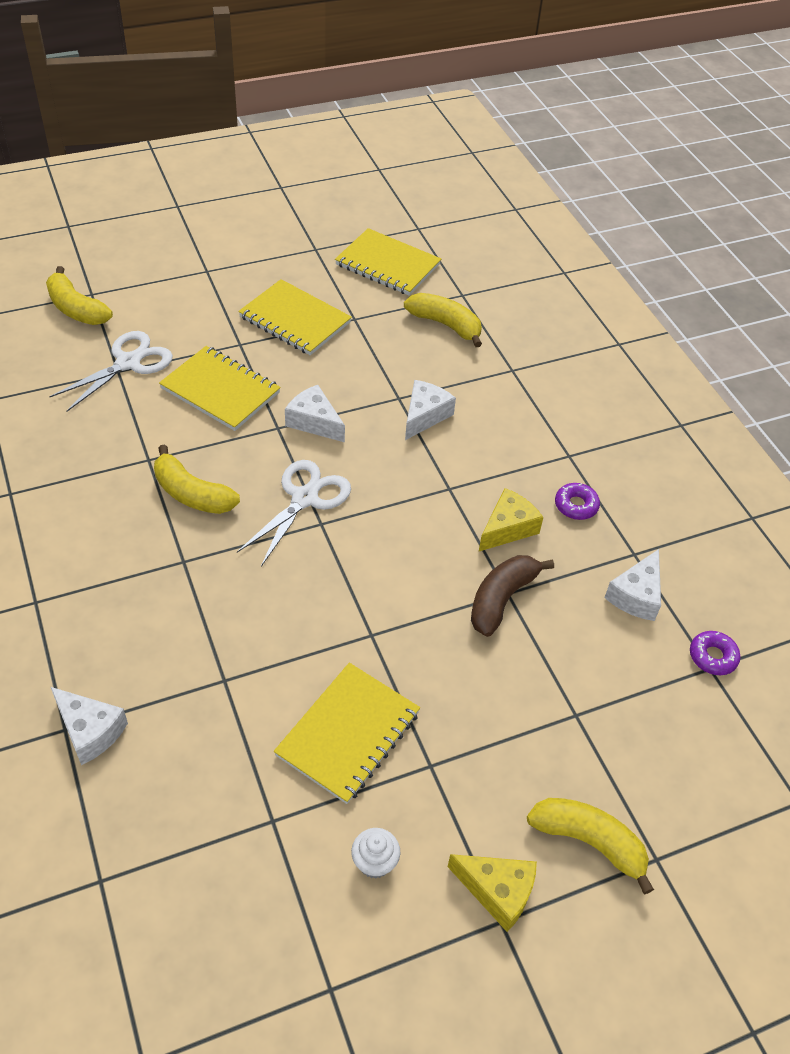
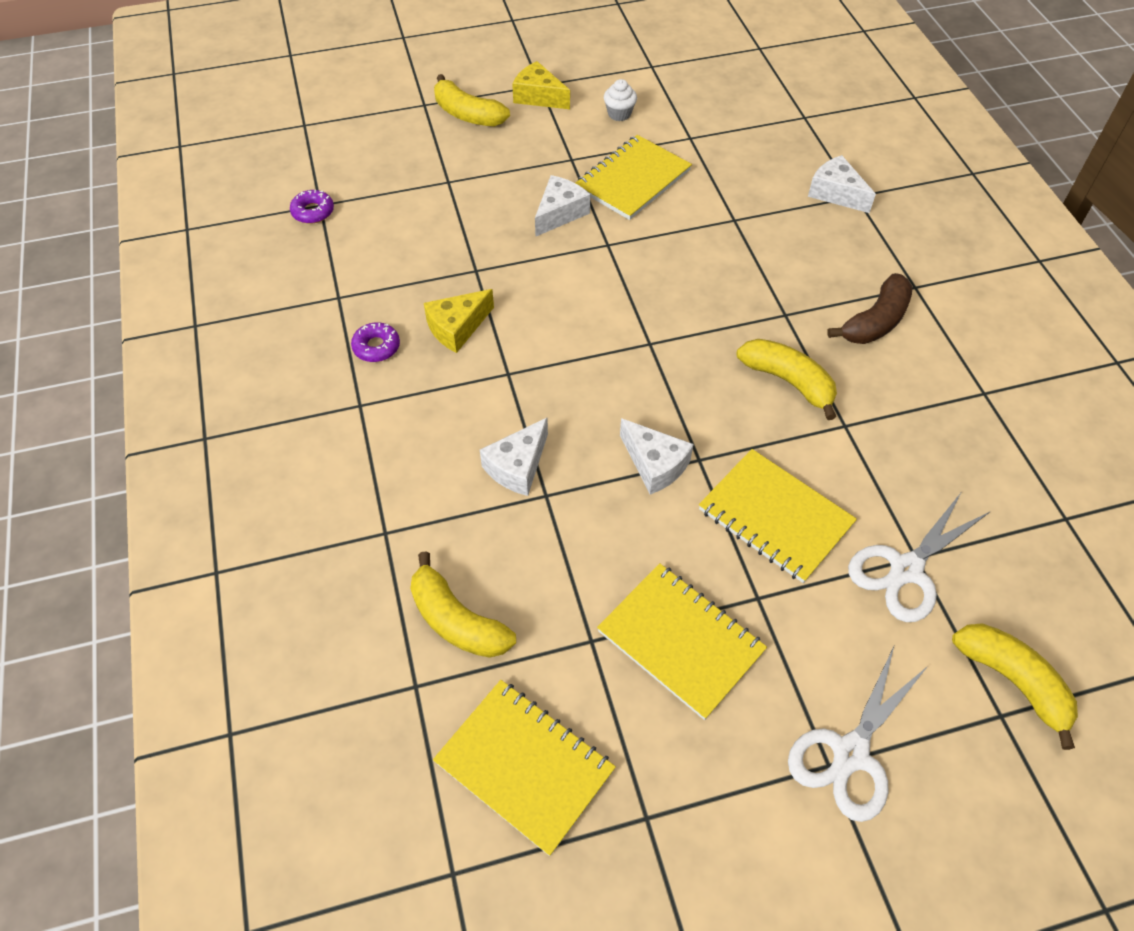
camera: 170 degrees left, 5 degrees up
(304, 498) = (667, 370): white scissors -> white scissors (850, 753)
(502, 599) = (483, 265): brown banana -> brown banana (875, 321)
(636, 595) = (355, 261): white cheese -> white cheese (560, 213)

